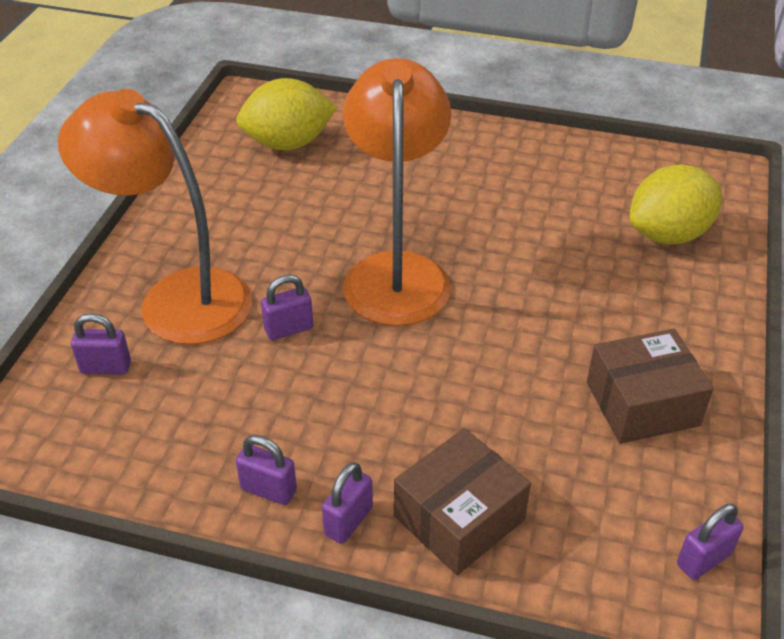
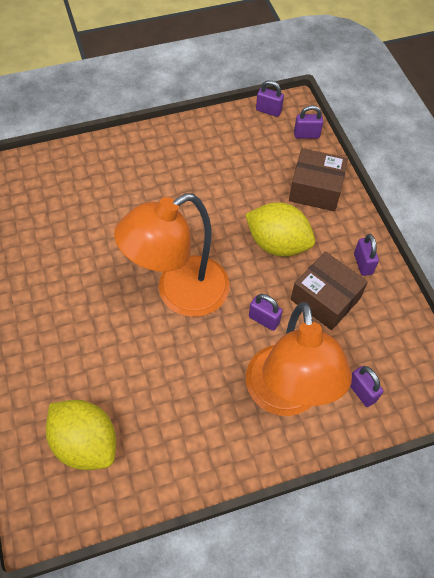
camera: 125 degrees left, 15 degrees up
(348, 521) = (351, 225): purple padlock -> purple padlock (306, 135)
(642, 403) = (200, 153): brown box -> brown box (325, 299)
(668, 234) = (59, 183): yellow lemon -> yellow lemon (277, 244)

